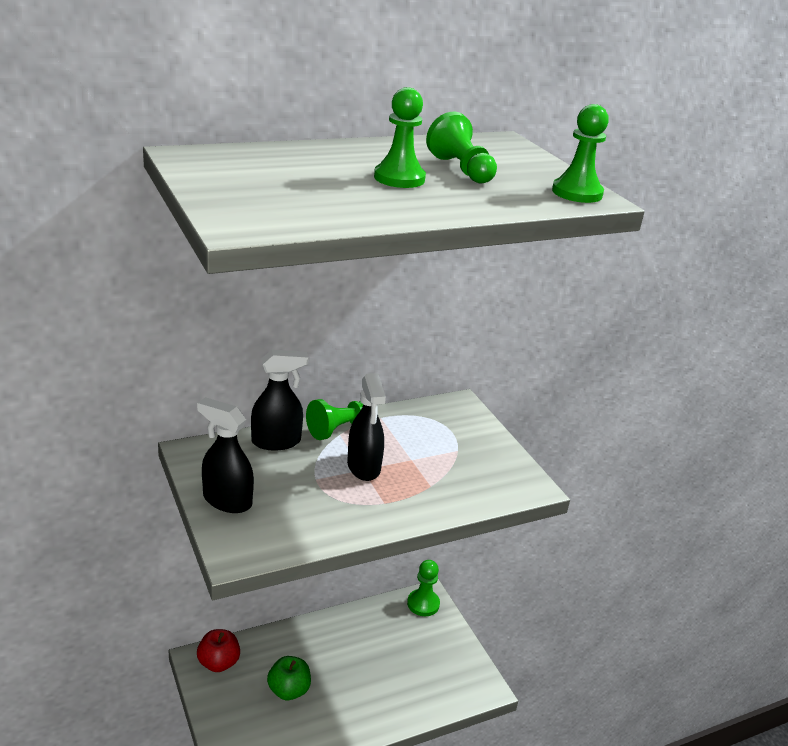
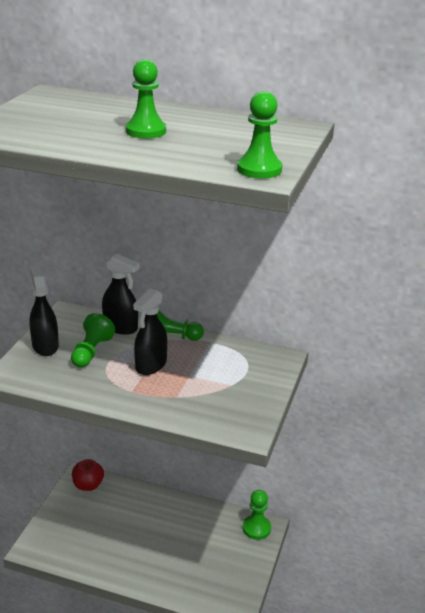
camera: 45 degrees right, 0 degrees up
(289, 690) = (108, 525): green apple -> none
(461, 169) = (207, 136): green pawn -> green pawn (91, 352)

